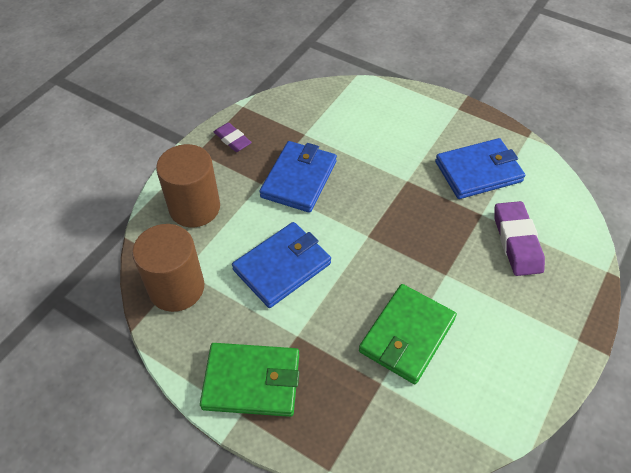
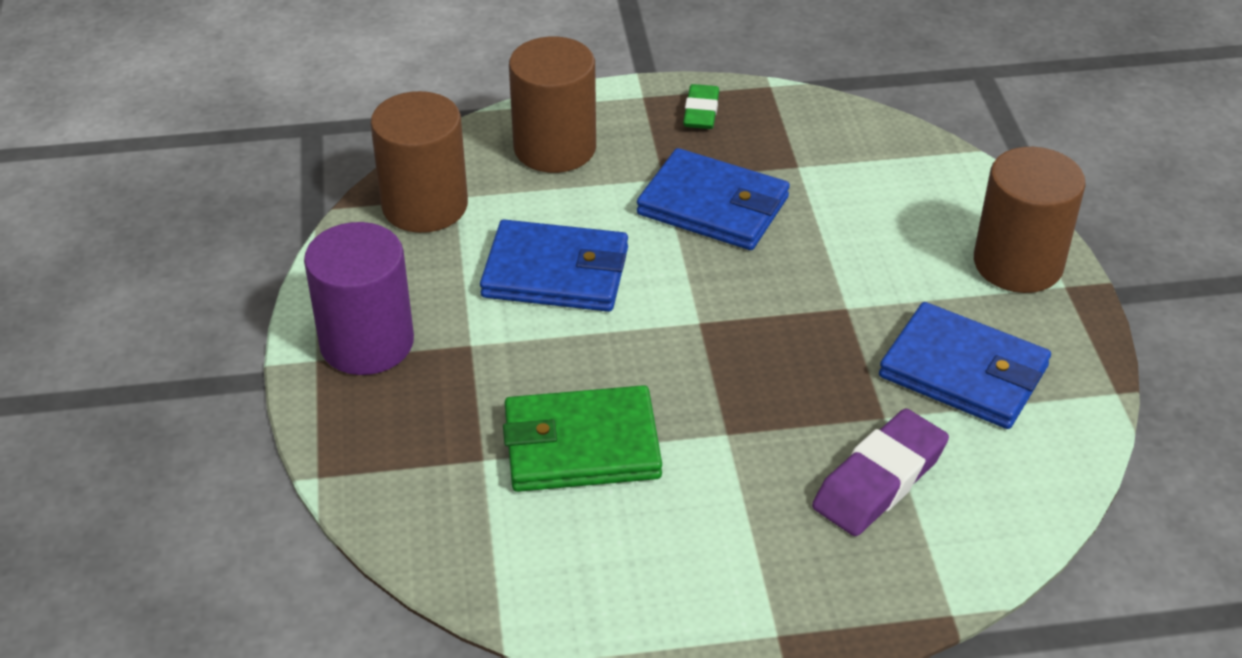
camera: 50 degrees right, 10 degrees down
(232, 140) = (701, 112): purple eraser -> green eraser
(252, 381) = (367, 343): green wallet -> purple cylinder
(299, 179) = (713, 206): blue wallet -> blue wallet turned 45 degrees clockwise
(433, 112) = (1018, 264): none -> brown cylinder

